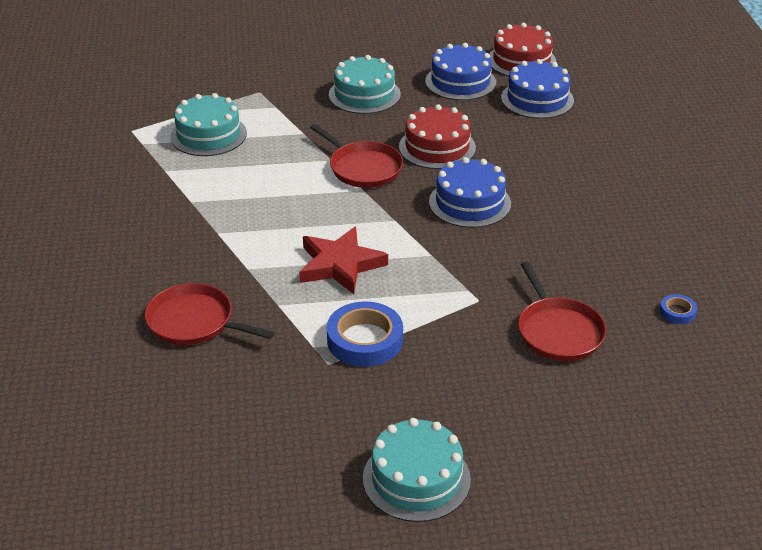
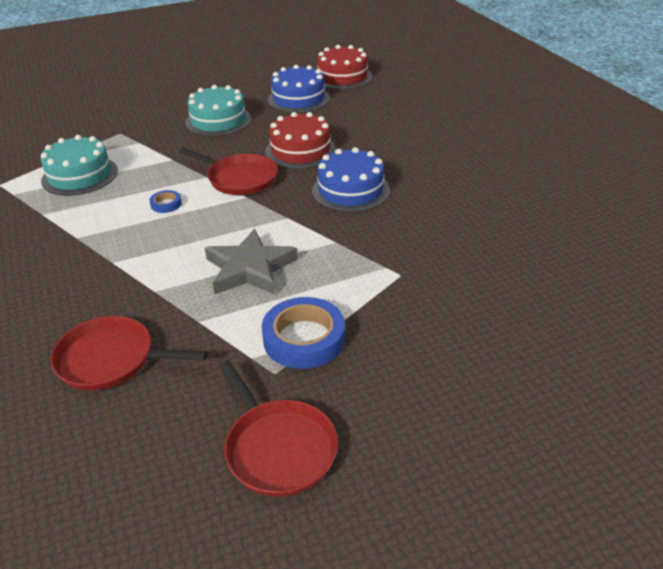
camera: 15 degrees left, 0 degrees up
(340, 265) = (250, 268): red star -> grey star
(416, 478) = (426, 486): turquoise cake -> none
(537, 99) = (369, 101): blue cake -> none
(558, 331) = (490, 288): red pan -> red pan (278, 448)
(677, 312) = (585, 248): blue tape -> blue tape (166, 204)

